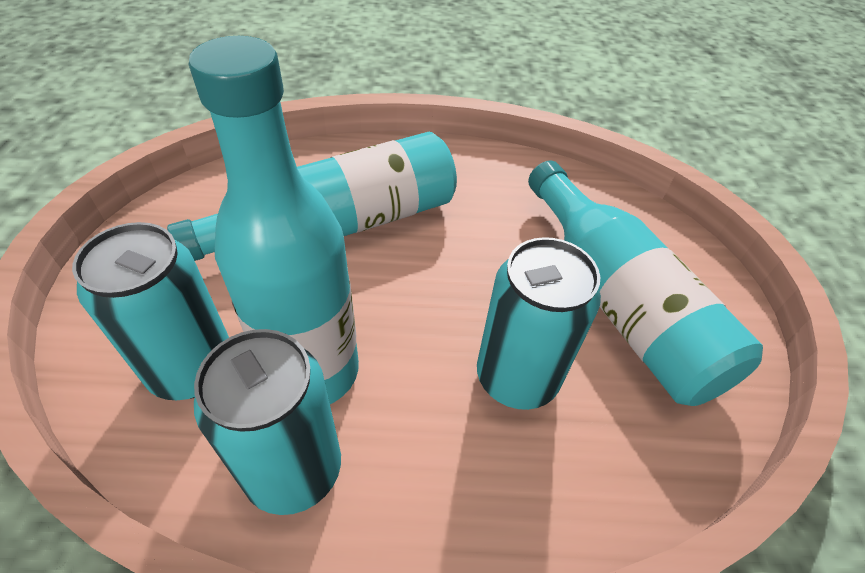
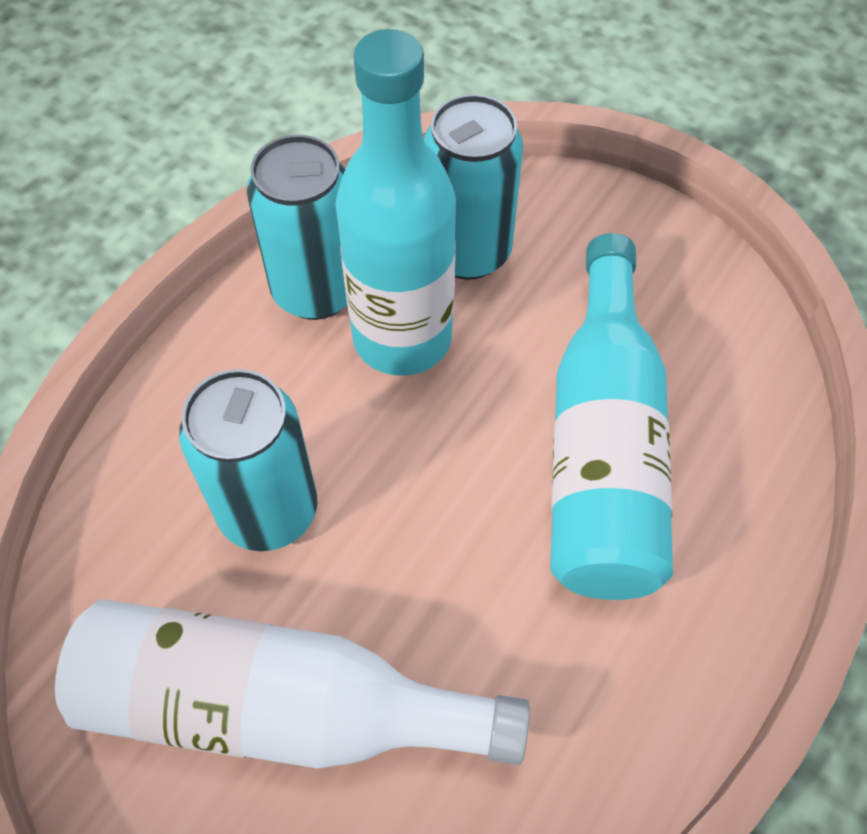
camera: 125 degrees right, 10 degrees up
(618, 302) = (276, 706): turquoise bottle -> white bottle

